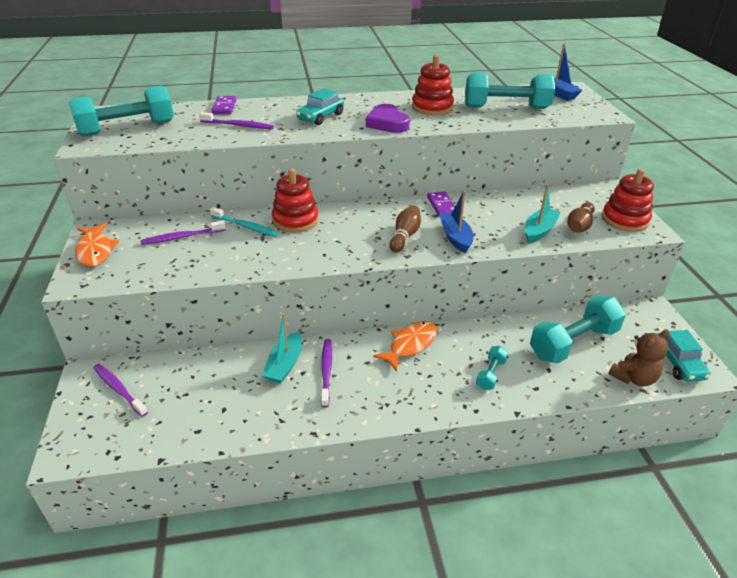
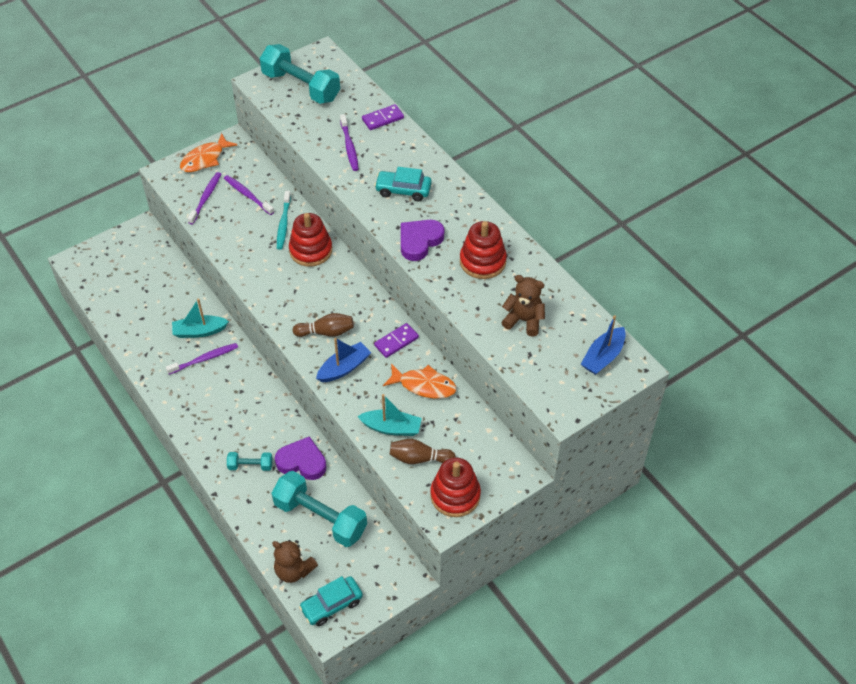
camera: 65 degrees right, 15 degrees up
(119, 389) = (134, 254): purple toothbrush -> purple toothbrush (206, 198)
(410, 345) = (260, 401): orange fish -> orange fish (424, 385)
(501, 337) = (302, 462): none -> purple heart
(506, 108) = (524, 320): turquoise dumbbell -> brown teddy bear

